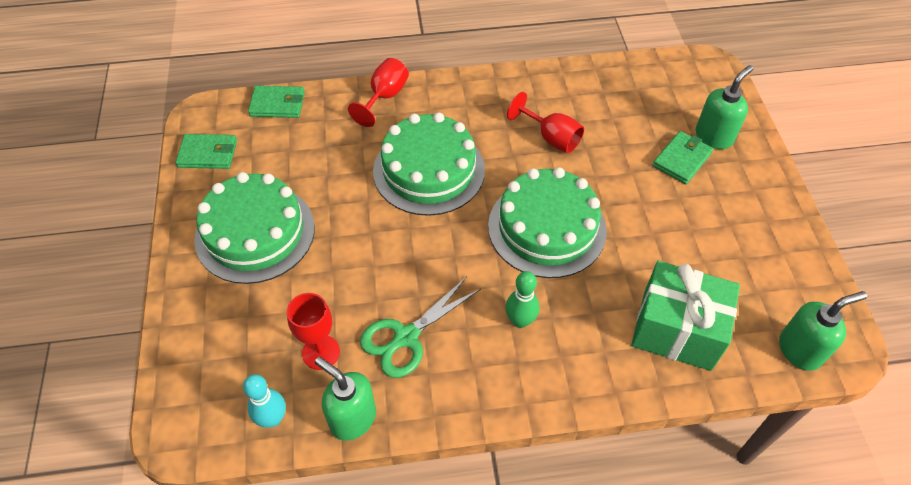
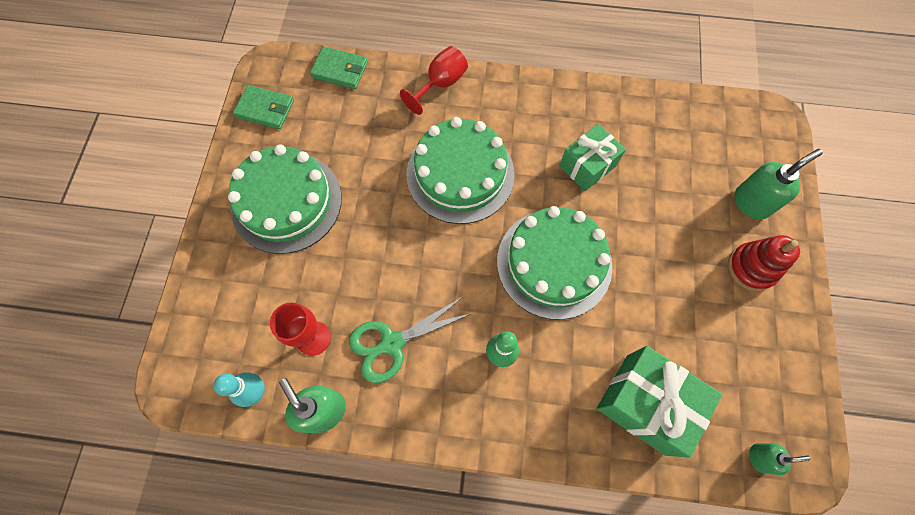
camera: 15 degrees right, 15 degrees up
(551, 138) = (587, 166): red goblet -> green gift
(681, 159) = (710, 221): green wallet -> none
(733, 190) = (751, 268): none -> red stacking toy
(800, 350) = (760, 457): green soap dispenser -> green soap dispenser, size x0.58

